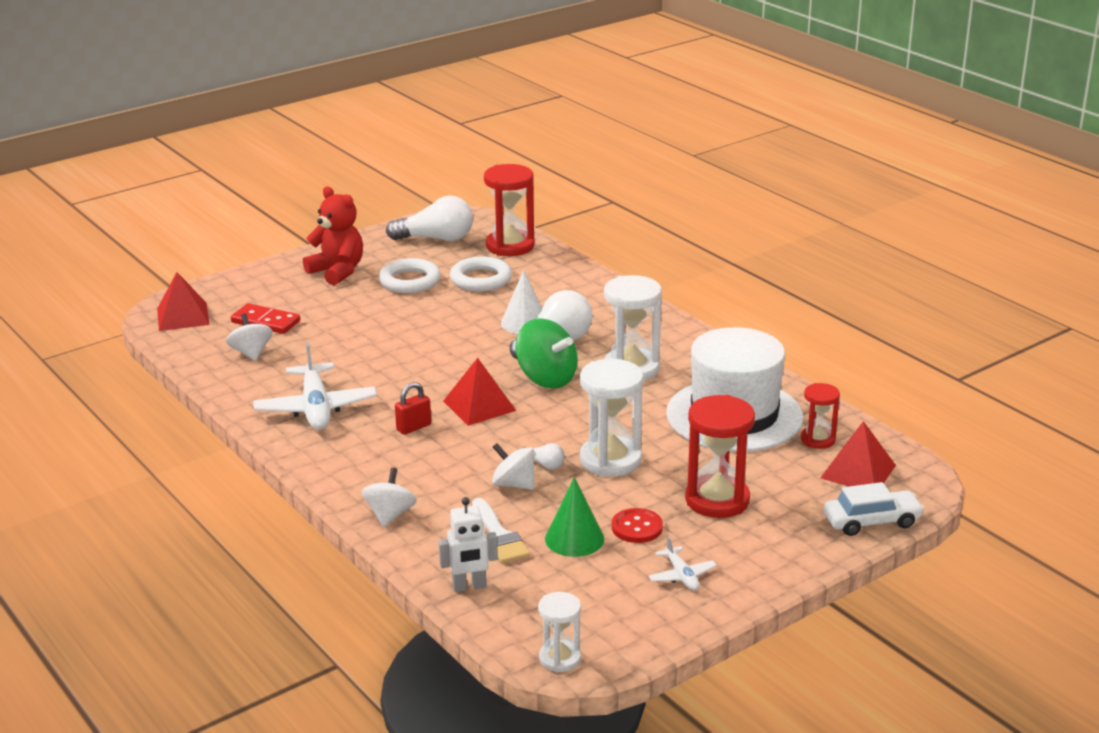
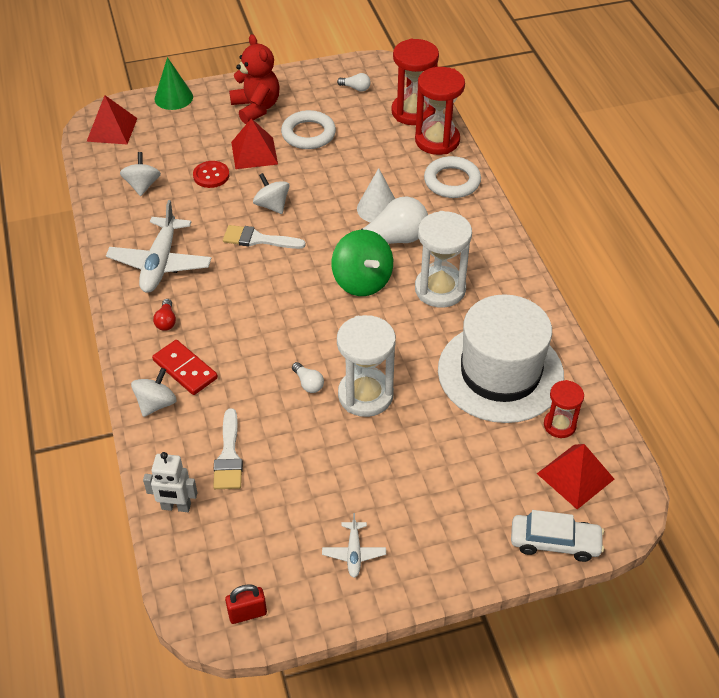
camera: 20 degrees right, 20 degrees up
(266, 322) = (171, 152): red domino -> red domino (185, 369)
(355, 450) = (166, 321): none -> red light bulb
(412, 369) = (258, 239): none -> white brush
(413, 427) = (225, 308): red padlock -> red padlock (247, 613)
(436, 239) = (356, 88): white light bulb -> white light bulb, size x0.45
(479, 406) = (290, 298): red pyramid -> red pyramid (254, 153)
(481, 279) = (368, 146): white ring -> white ring (452, 181)
(514, 484) = (271, 399): white spinning top -> white spinning top (272, 205)
(560, 658) = (205, 615): white hourglass -> none
(574, 538) = (288, 479): green cone -> green cone (173, 97)
(637, 527) = (346, 483): red button -> red button (211, 175)
(717, 500) = (431, 472): red hourglass -> red hourglass (437, 140)

